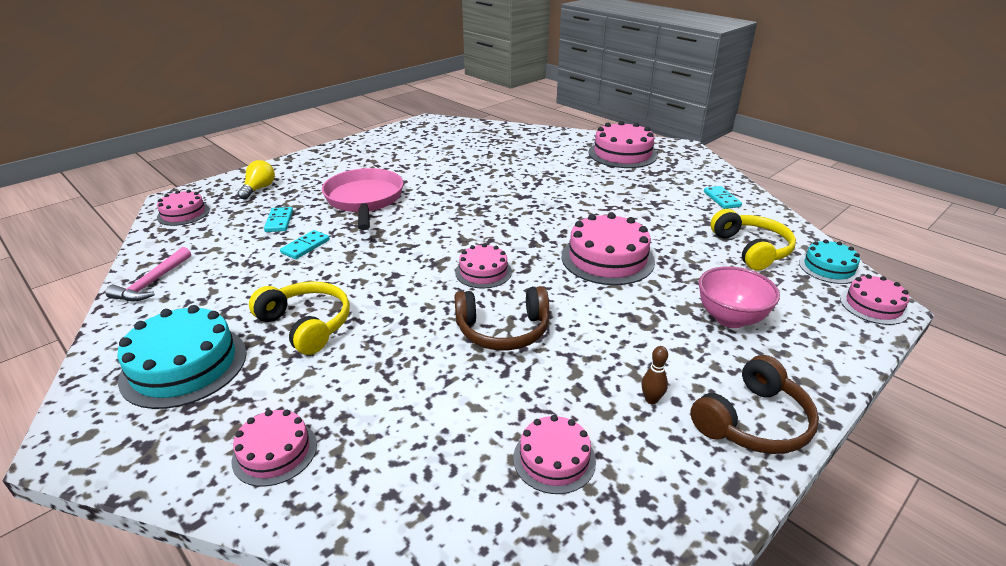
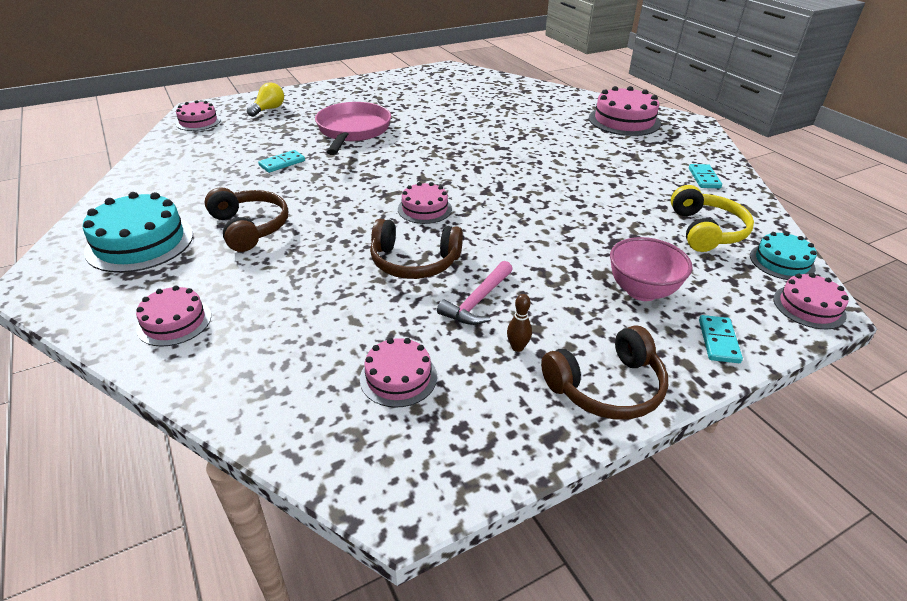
camera: 15 degrees right, 5 degrees up
(152, 283) = (147, 174): pink hammer -> pink hammer (477, 301)
(279, 221) = (271, 139): turquoise domino -> turquoise domino (718, 341)
(307, 324) = (250, 227): yellow headphones -> brown headphones
(607, 259) = (550, 216): pink cake -> none

